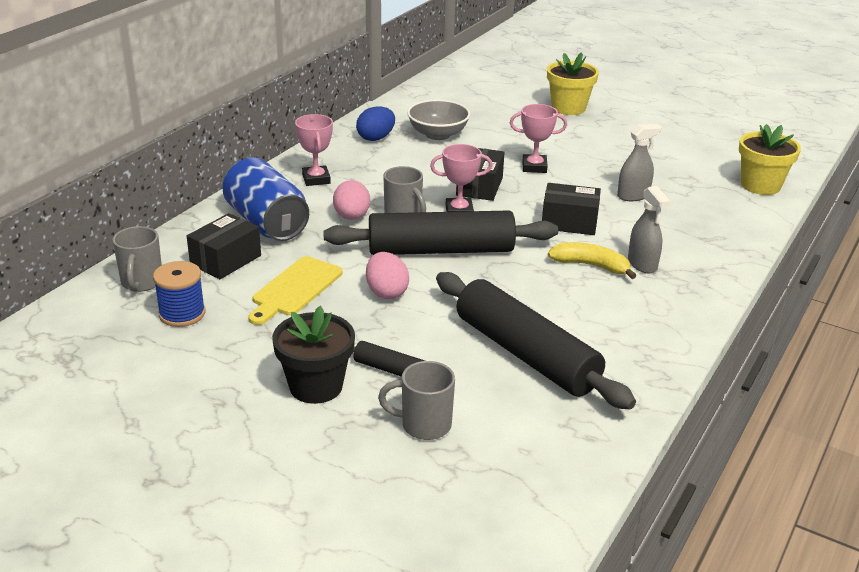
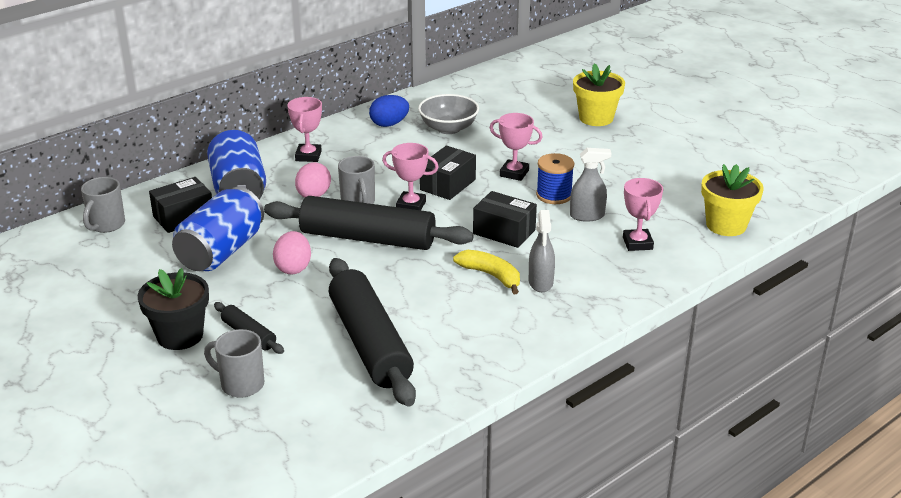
camera: 20 degrees right, 0 degrees up
(182, 314) = (119, 256): blue spool -> blue spool (554, 195)
(295, 289) = (221, 251): yellow cutting board -> blue can
(699, 213) = (637, 243): none -> pink trophy

